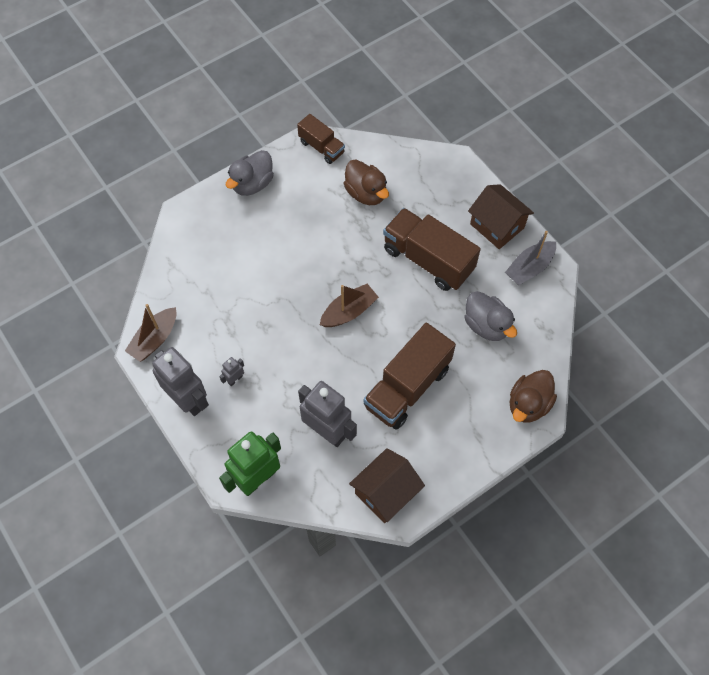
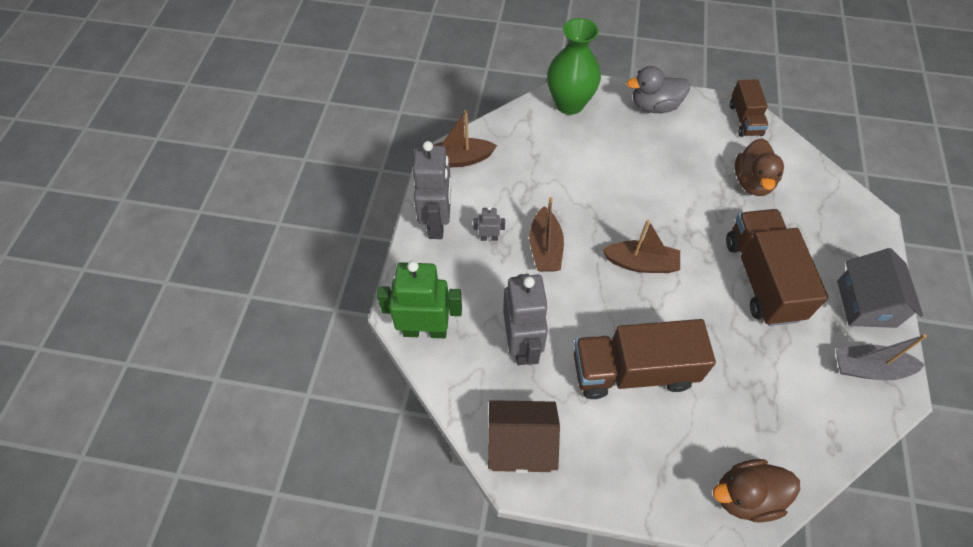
camera: 45 degrees right, 5 degrees down
(191, 230) = (569, 104): none -> green vase
(279, 354) = (545, 248): none -> brown boat
(486, 325) = (769, 383): grey duck -> none
(497, 226) = (866, 303): brown house -> grey house

